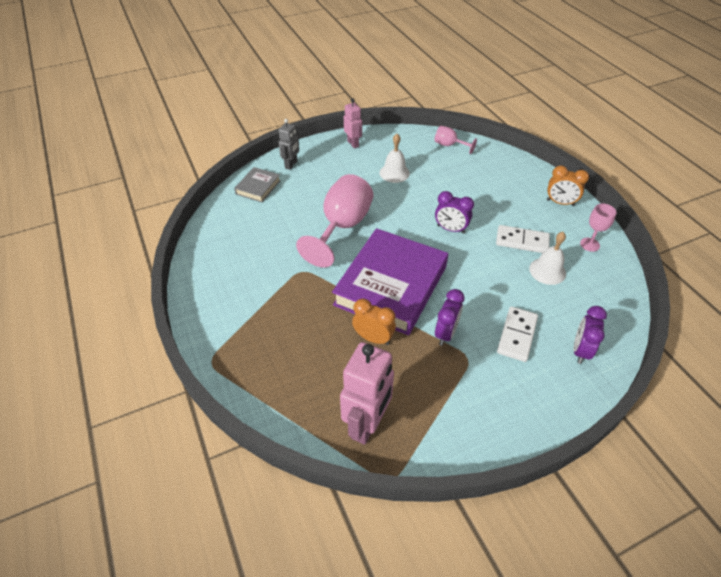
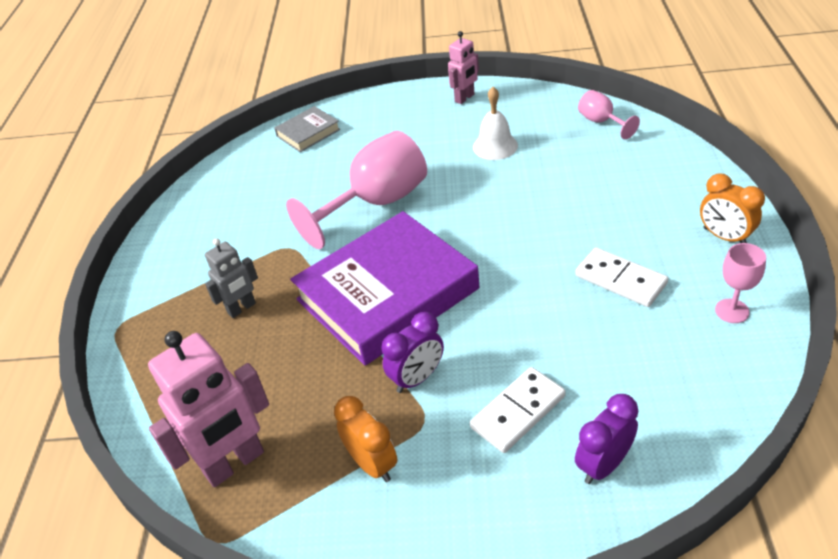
camera: 30 degrees right, 5 degrees down
(291, 165) = (367, 112): grey robot -> grey robot (242, 308)
(353, 144) = (465, 98): pink robot -> pink robot turned 45 degrees clockwise
(373, 338) = (317, 356): orange clock -> orange clock (372, 464)
(450, 229) = (522, 238): purple clock -> none
(547, 271) = (631, 333): white bell -> none

